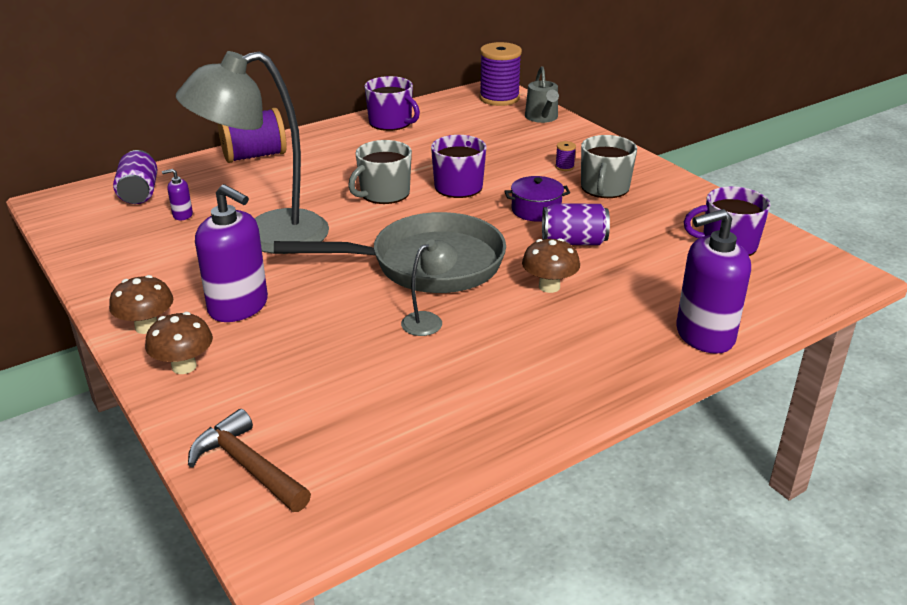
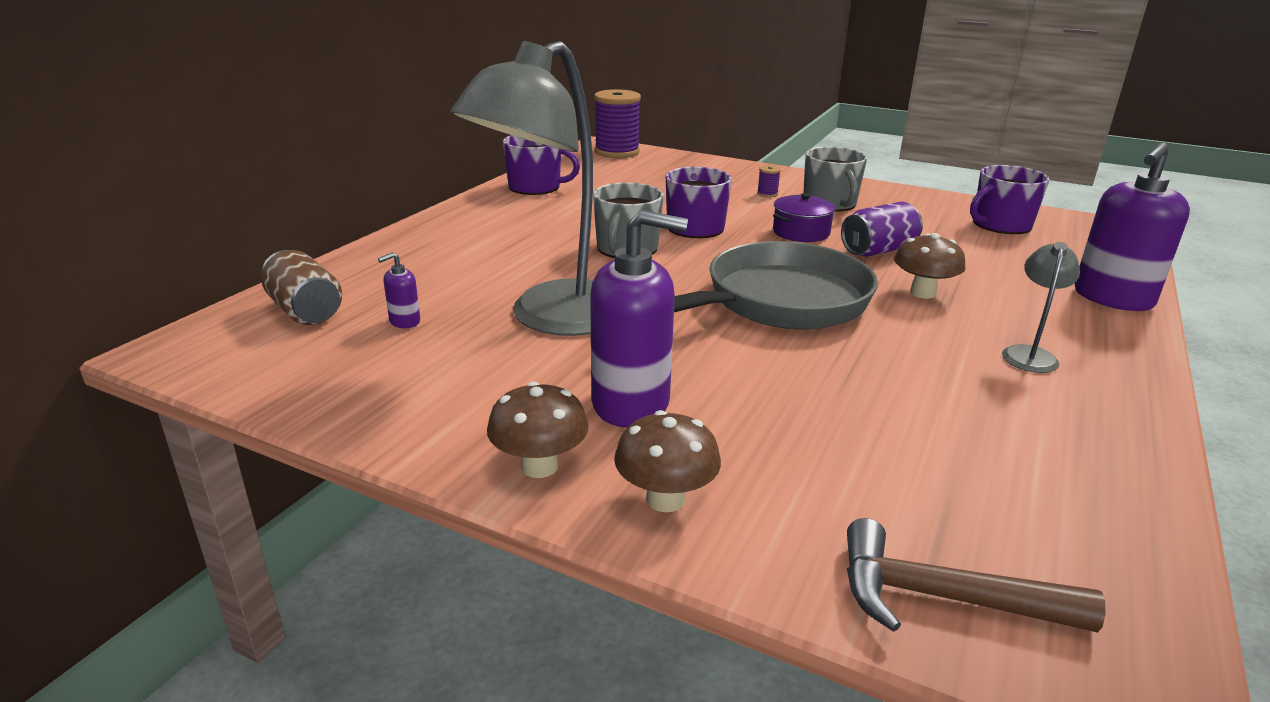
camera: 30 degrees left, 5 degrees down
(139, 193) = (306, 311): purple can -> brown can
(255, 156) = (416, 243): purple spool -> none
(429, 321) = (867, 355): grey lamp -> grey lamp (1029, 354)
(542, 118) = (682, 160): grey watering can -> none

